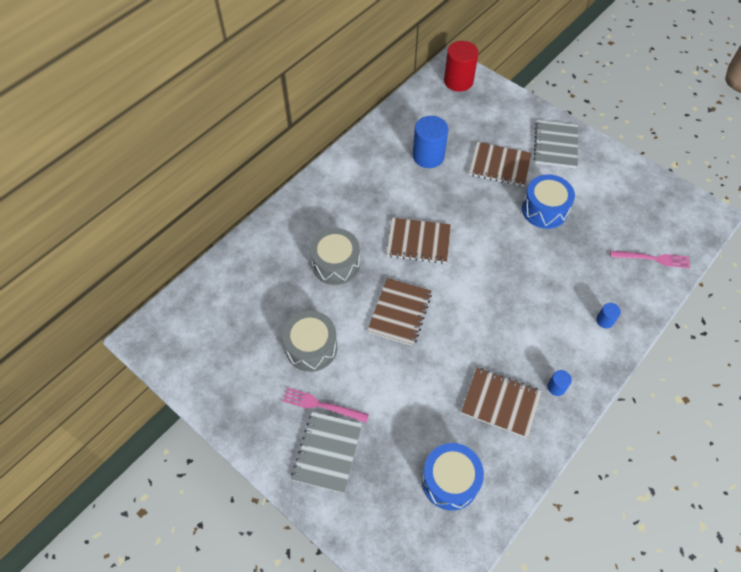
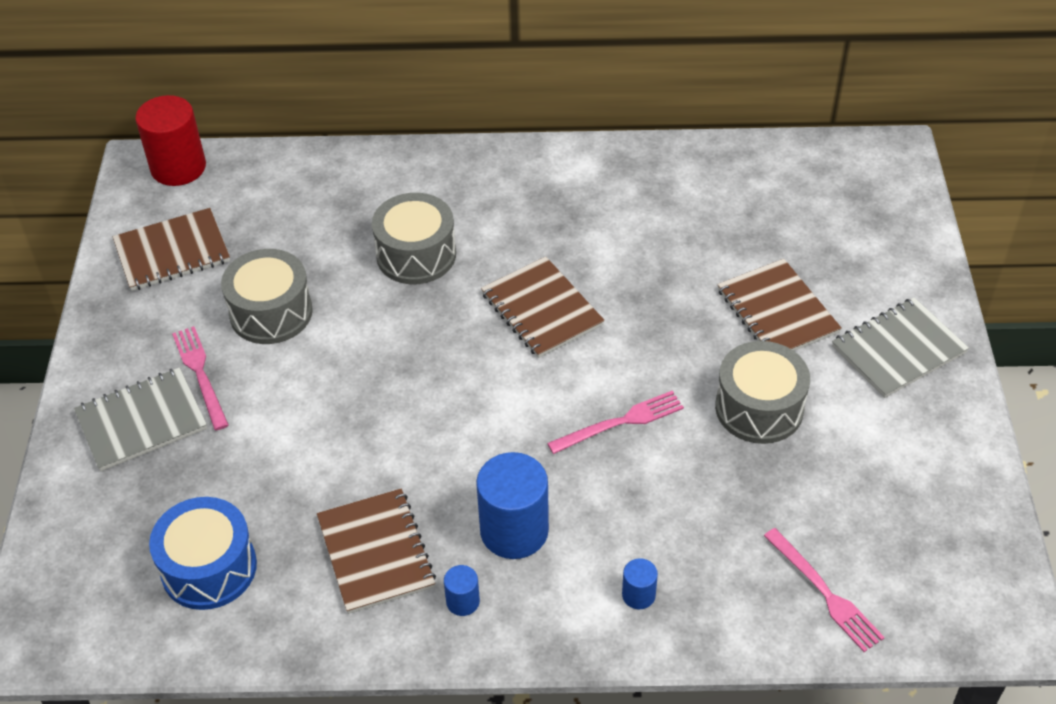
camera: 50 degrees right, 10 degrees down
(399, 312) = (409, 361): brown notebook -> brown notebook (172, 252)
(428, 156) = (697, 229): blue cylinder -> blue cylinder (514, 531)
(458, 81) = (874, 175): red cylinder -> red cylinder (178, 167)
(509, 260) = (620, 422): none -> pink fork
(544, 210) = (759, 408): blue drum -> grey drum

